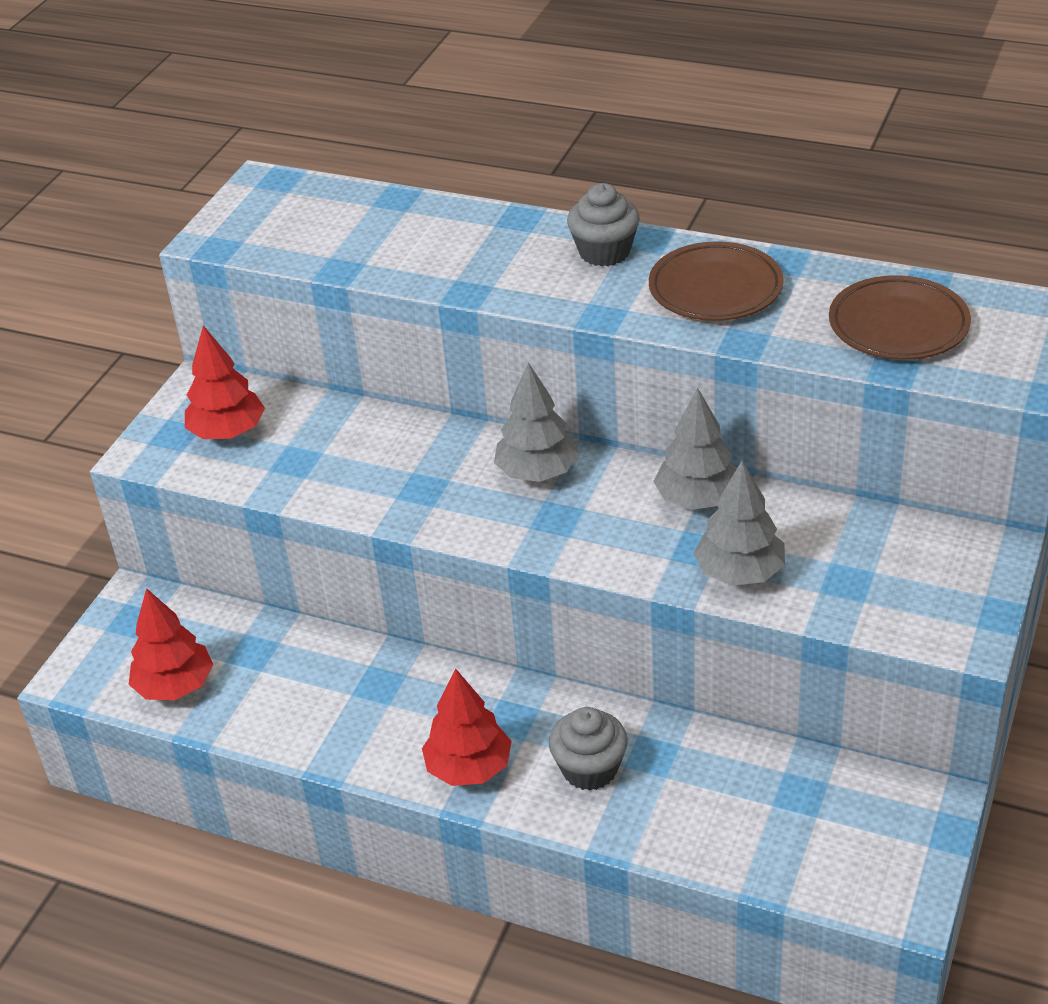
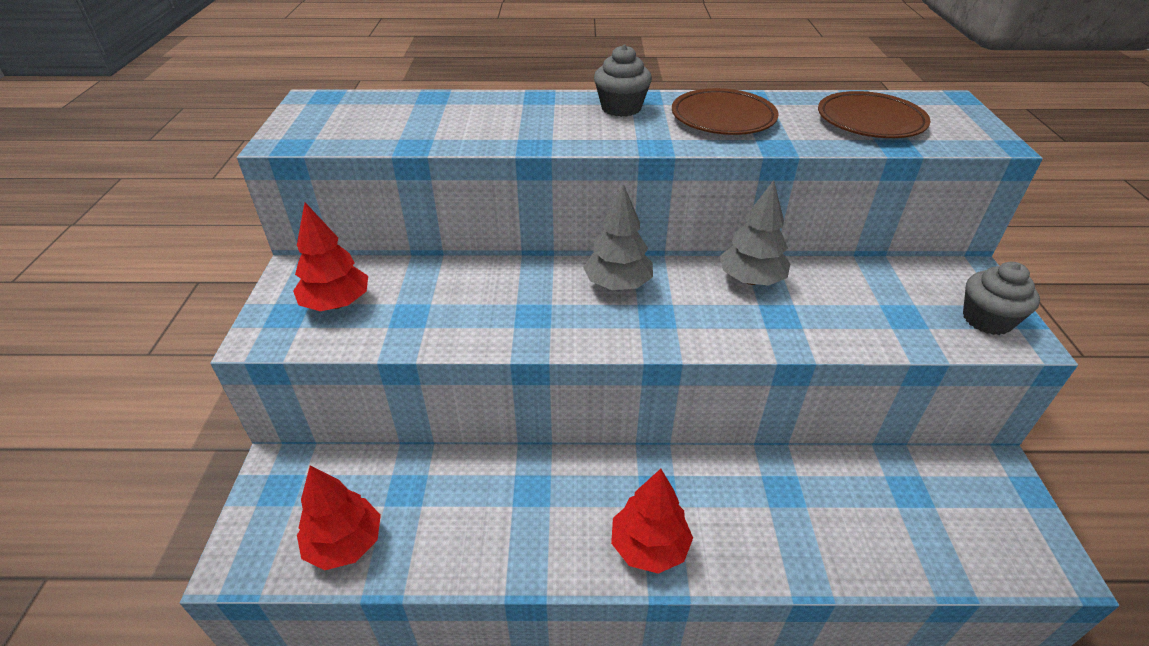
camera: 25 degrees left, 0 degrees up
(589, 769) = (745, 517): grey cupcake -> grey cupcake (987, 320)
(740, 573) = (825, 326): grey tree -> none

